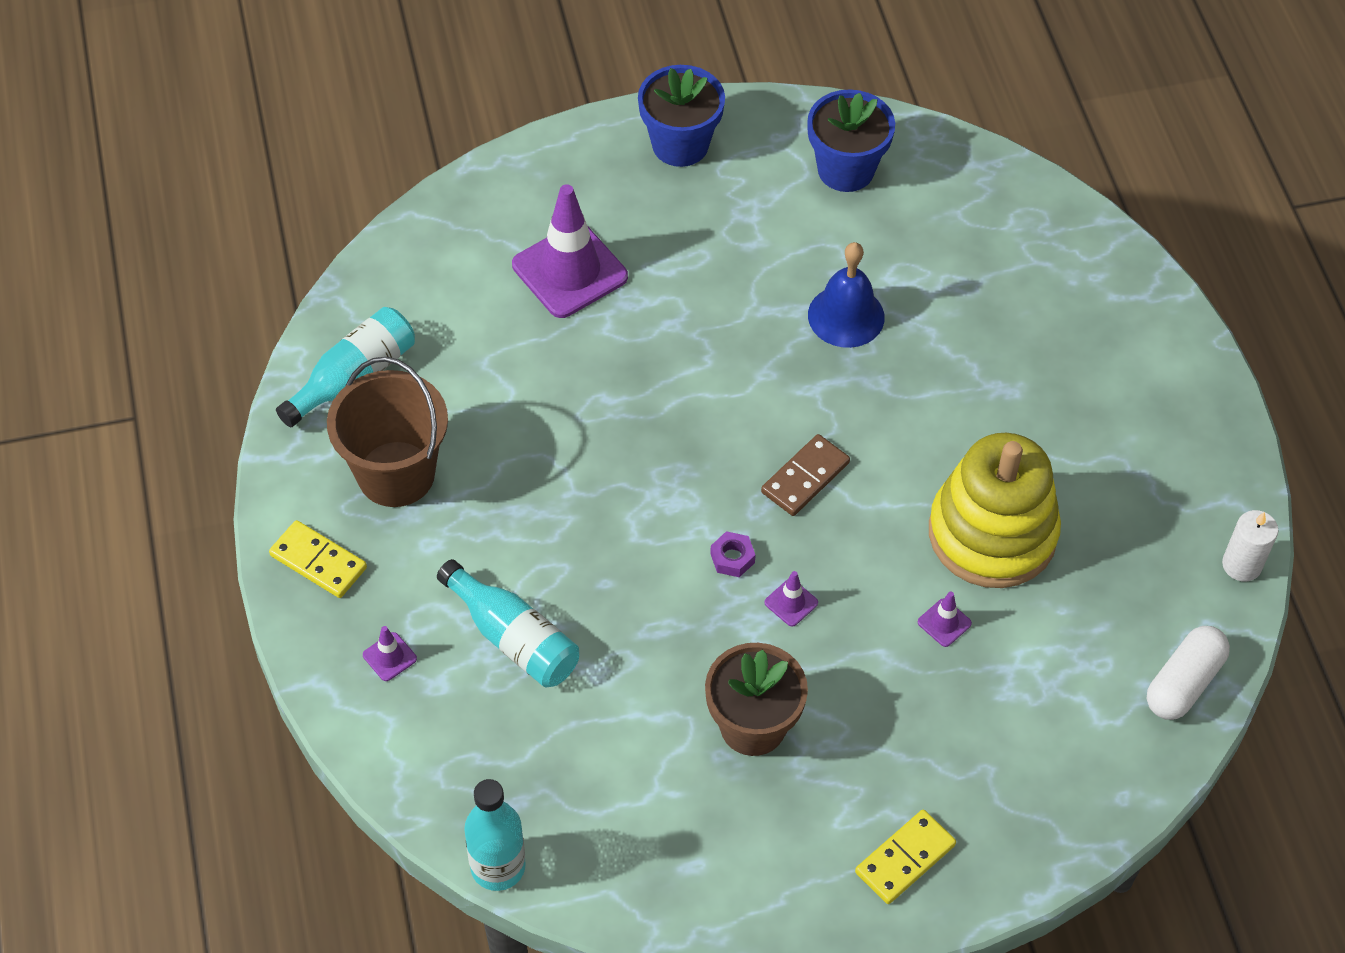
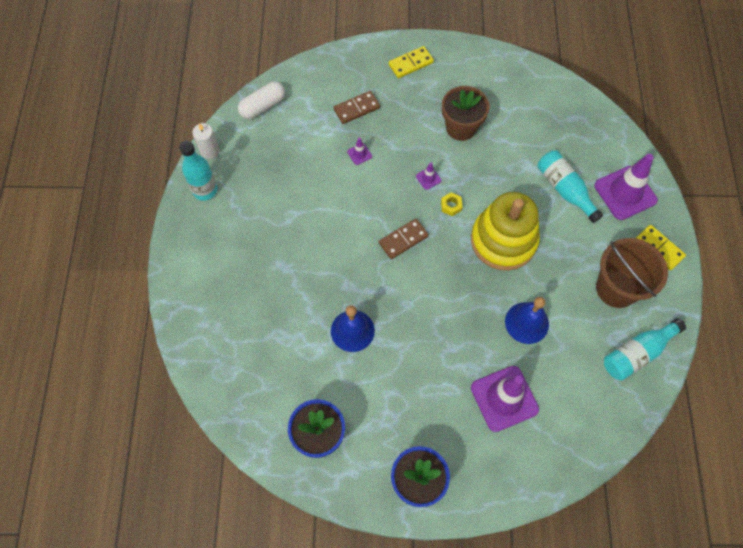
camera: 165 degrees left, 10 degrees up
(389, 657) = (625, 193): purple traffic cone -> purple traffic cone, size x2.39
(498, 867) = (583, 94): turquoise bottle -> turquoise bottle (205, 190)
(551, 386) = (526, 322): none -> blue bell
(732, 558) = (451, 206): purple nut -> yellow nut
(986, 721) = (356, 108): none -> brown domino
(992, 533) = (320, 191): yellow stacking toy -> yellow stacking toy (503, 240)

